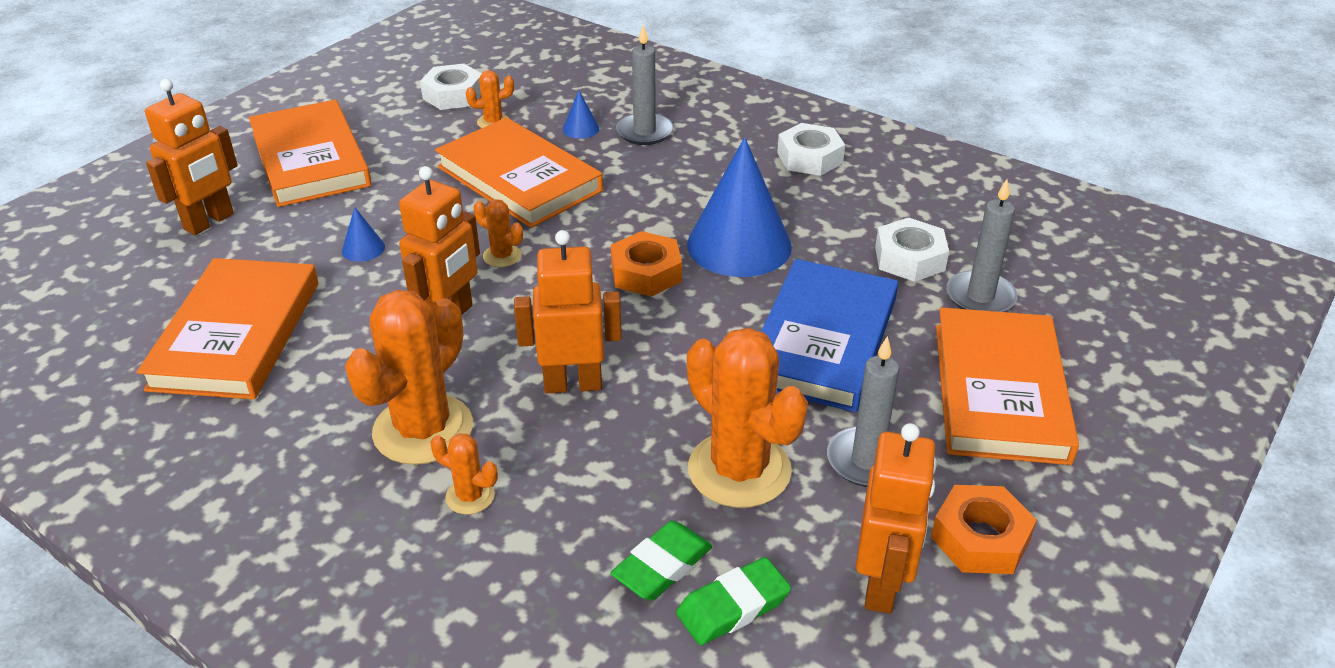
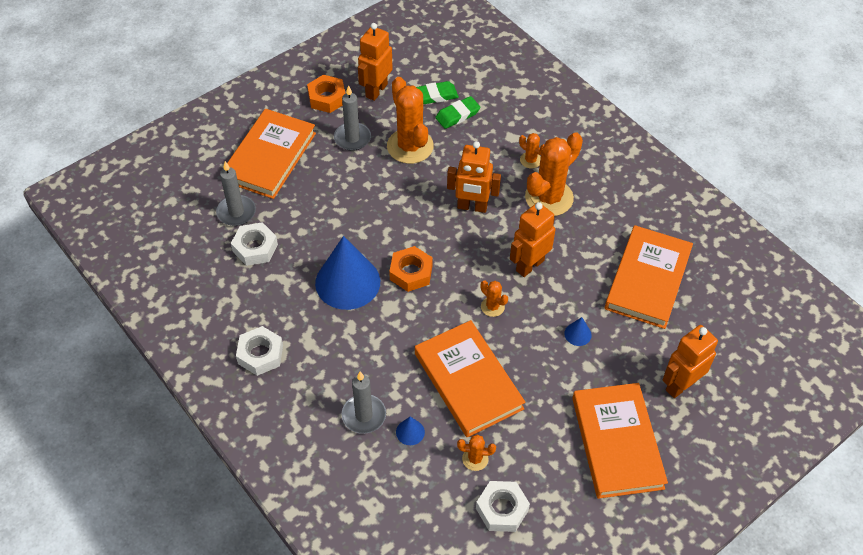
camera: 165 degrees left, 15 degrees up
(823, 341) = (336, 204): blue book -> none

